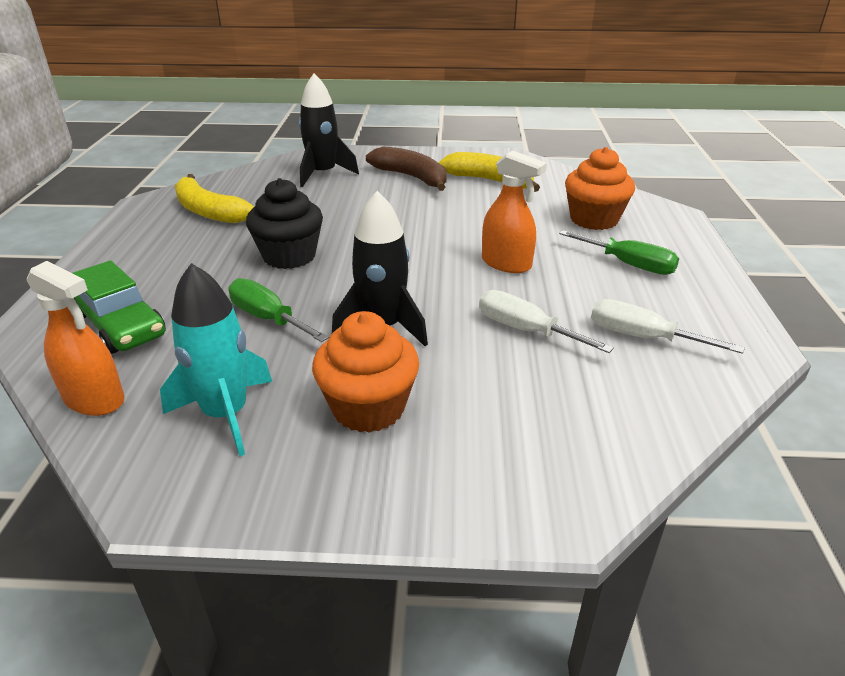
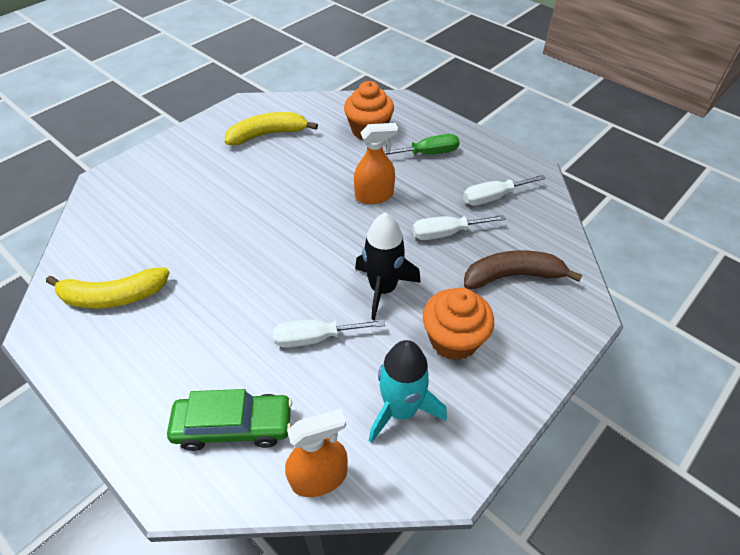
camera: 50 degrees left, 15 degrees up
(268, 318) = (315, 338): green screwdriver -> white screwdriver
(289, 256) = (246, 286): black cupcake -> none
(323, 174) = (141, 201): black rocket -> none
(412, 177) = (212, 163): brown banana -> brown banana (512, 276)

